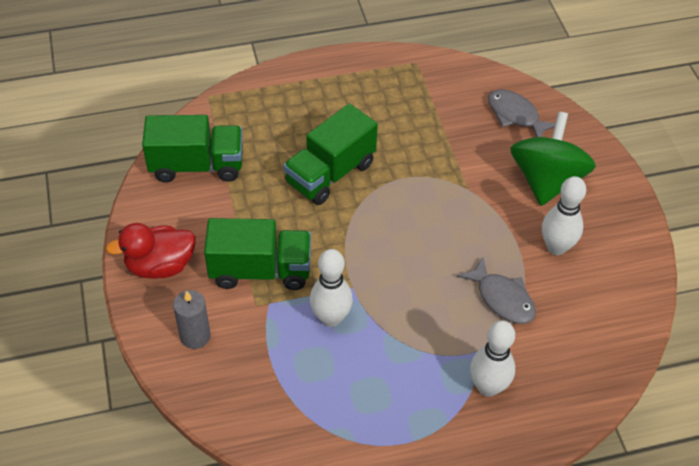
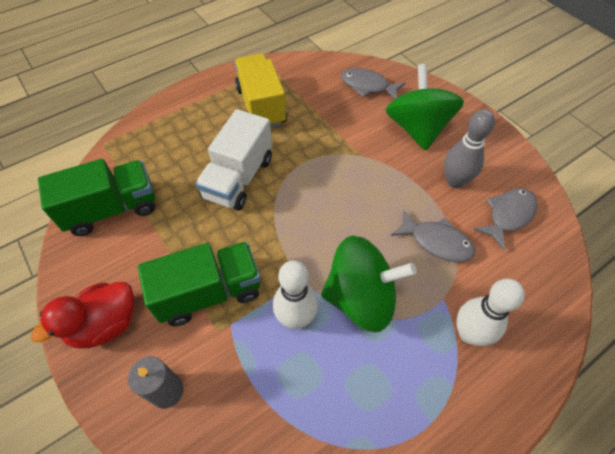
camera: 20 degrees left, 5 degrees up
(330, 173) = (239, 178): green truck -> white truck
(385, 103) = (261, 106): none -> yellow truck
(400, 322) = (361, 298): none -> green spinning top
(556, 247) = (454, 181): white bowling pin -> grey bowling pin
(594, 299) = (508, 215): none -> grey fish

